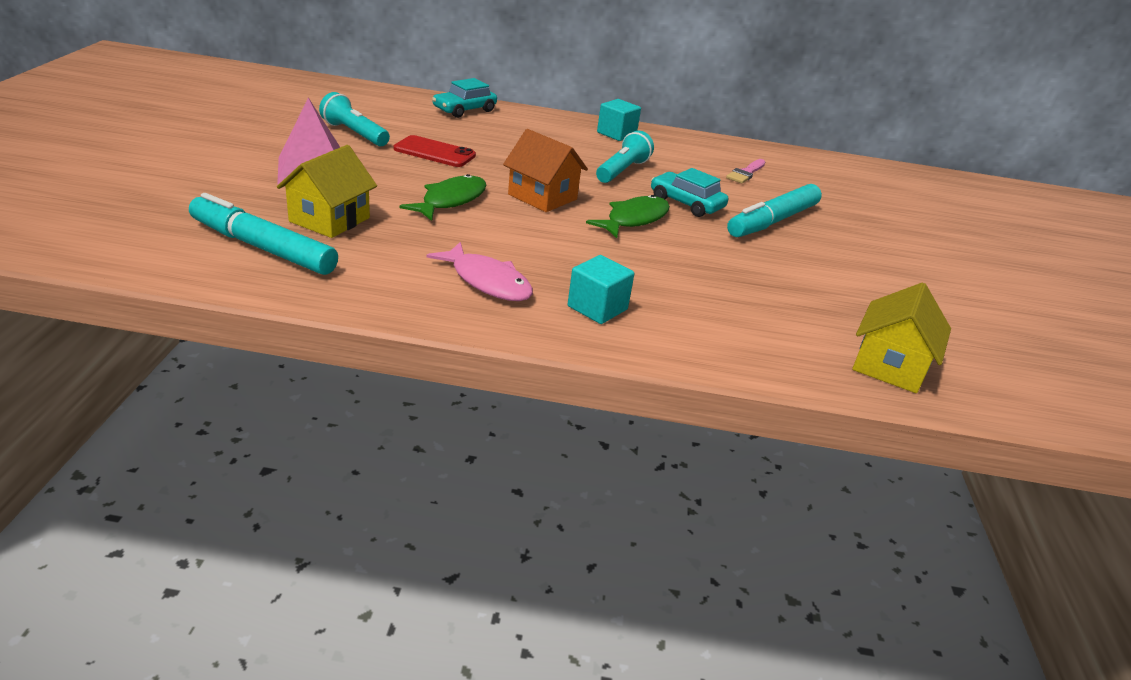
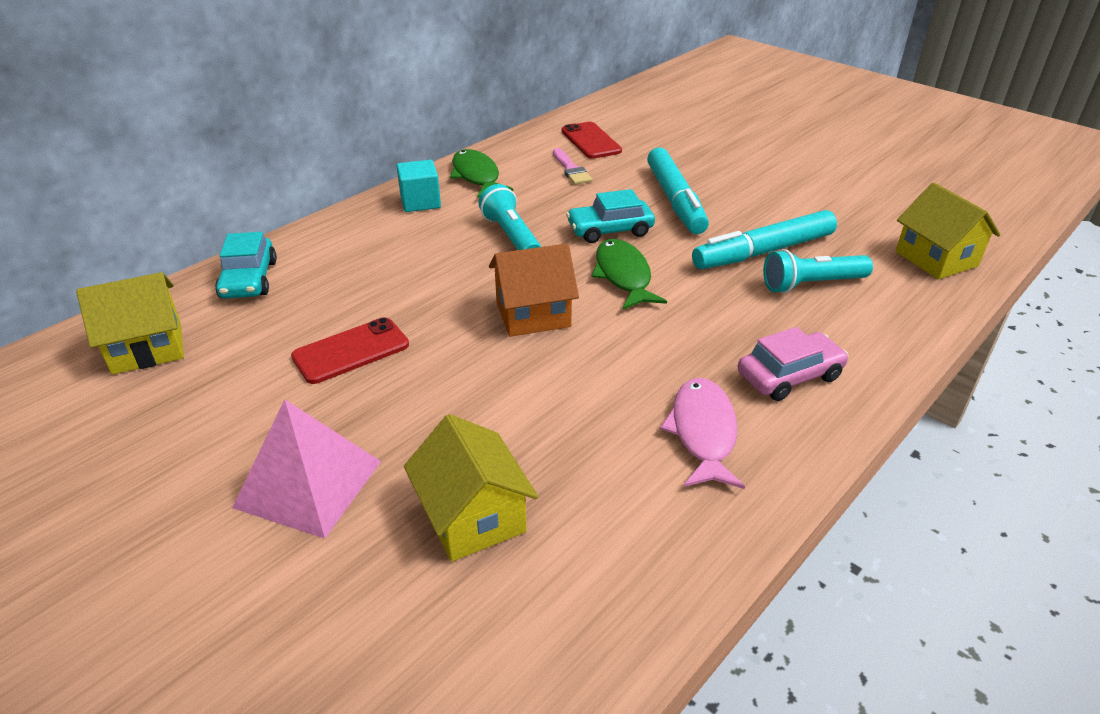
camera: 50 degrees left, 5 degrees up
(263, 247) = (511, 615): turquoise marker -> turquoise marker (763, 252)
(354, 134) = (227, 402): turquoise flashlight -> turquoise flashlight (811, 284)
(375, 104) = (147, 348): none -> yellow house
(451, 200) = (493, 387): green fish -> green fish (477, 176)
(487, 281) = (703, 432): pink fish -> pink fish turned 75 degrees counterclockwise
(597, 308) = (789, 375): turquoise cube -> pink car
(802, 172) = (591, 141): none -> red phone

